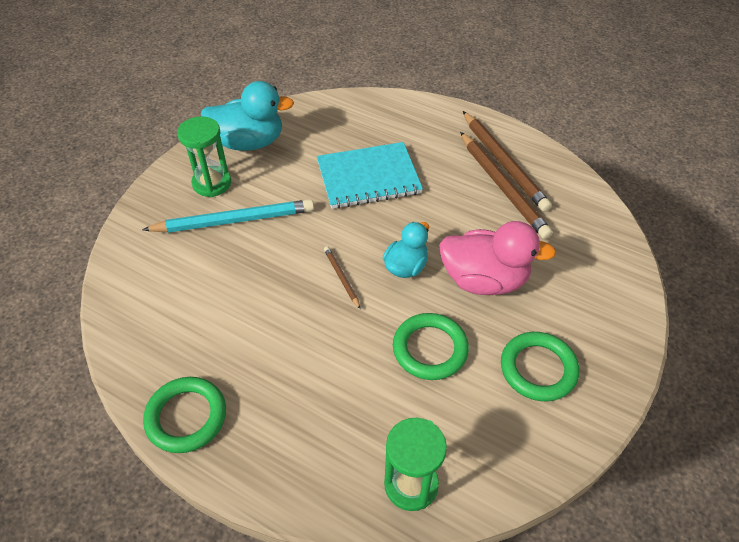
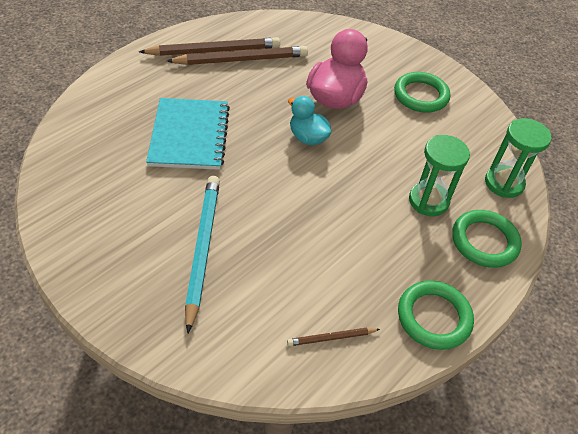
camera: 80 degrees left, 0 degrees up
(212, 183) = (135, 261): green hourglass -> green hourglass (428, 201)
(249, 142) = (84, 217): turquoise duck -> none
(341, 277) = (307, 180): brown pencil -> brown pencil (331, 338)
(430, 349) = (393, 144): green ring -> green ring (484, 241)

